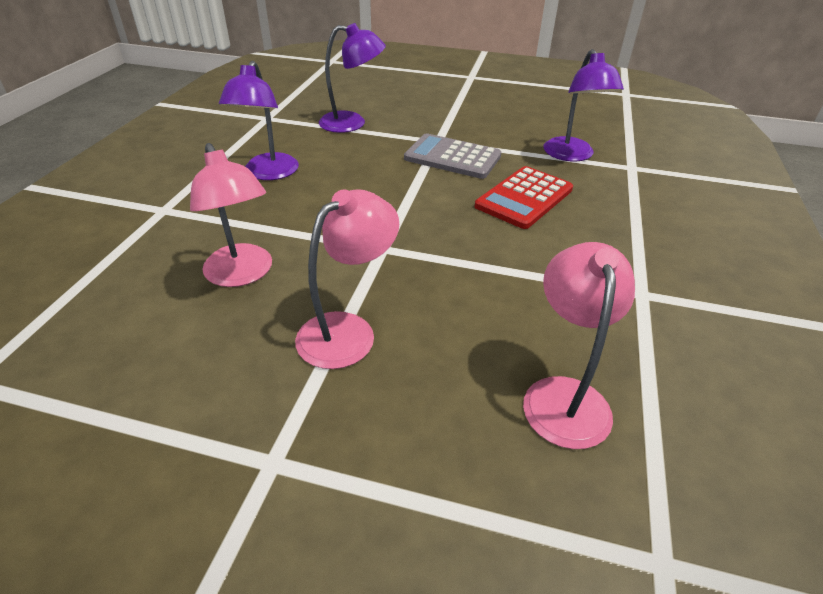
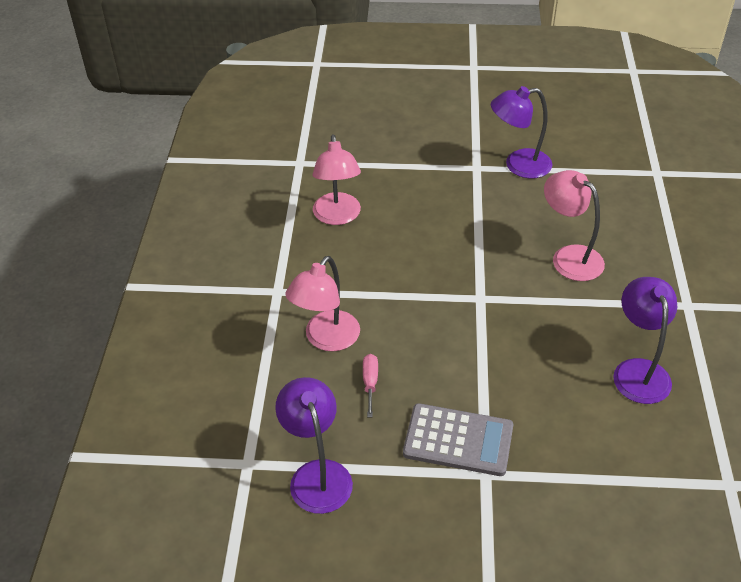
camera: 170 degrees right, 5 degrees up
(348, 330) = (473, 231): pink lamp -> pink lamp (326, 339)
(352, 123) = (611, 495): purple lamp -> purple lamp (518, 165)
(524, 198) = (370, 383): red calculator -> pink screwdriver

